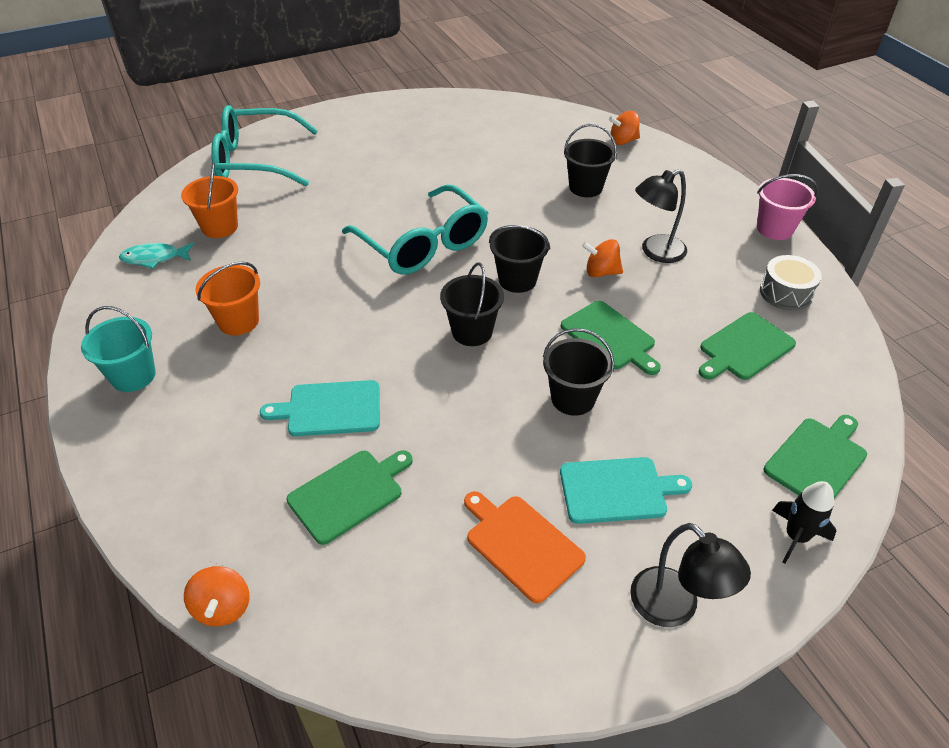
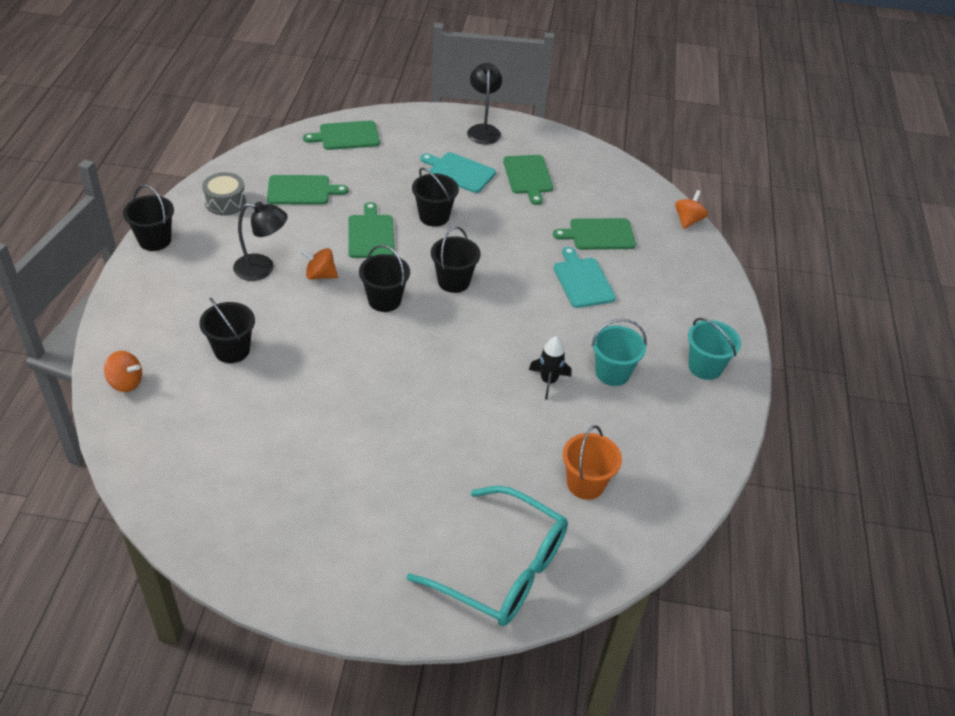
camera: 150 degrees left, 0 degrees up
(154, 258) = (659, 475): turquoise fish -> none
(238, 321) = (612, 373): orange bucket -> turquoise bucket
(330, 409) = (582, 281): turquoise cutting board -> turquoise cutting board turned 135 degrees counterclockwise
(423, 244) = (423, 367): turquoise glasses -> none
(521, 544) = (528, 176): orange cutting board -> green cutting board
(601, 272) = (320, 275): orange spinning top -> orange spinning top turned 150 degrees clockwise
(774, 229) = (155, 240): pink bucket -> black bucket
(796, 537) = (400, 122): black rocket -> black rocket (548, 381)

